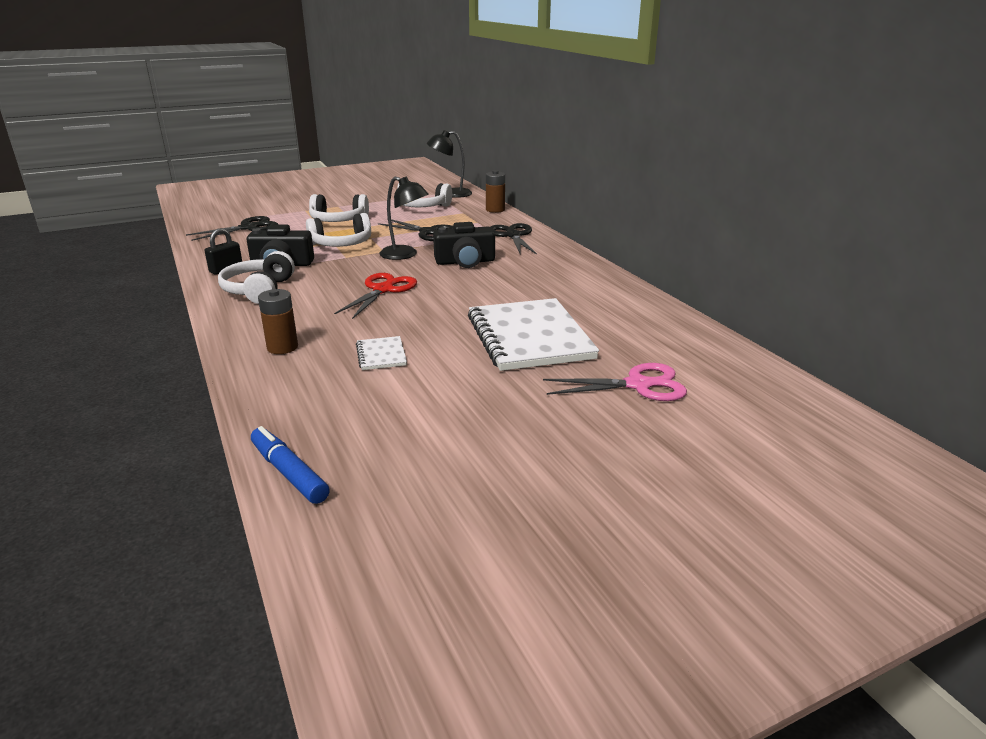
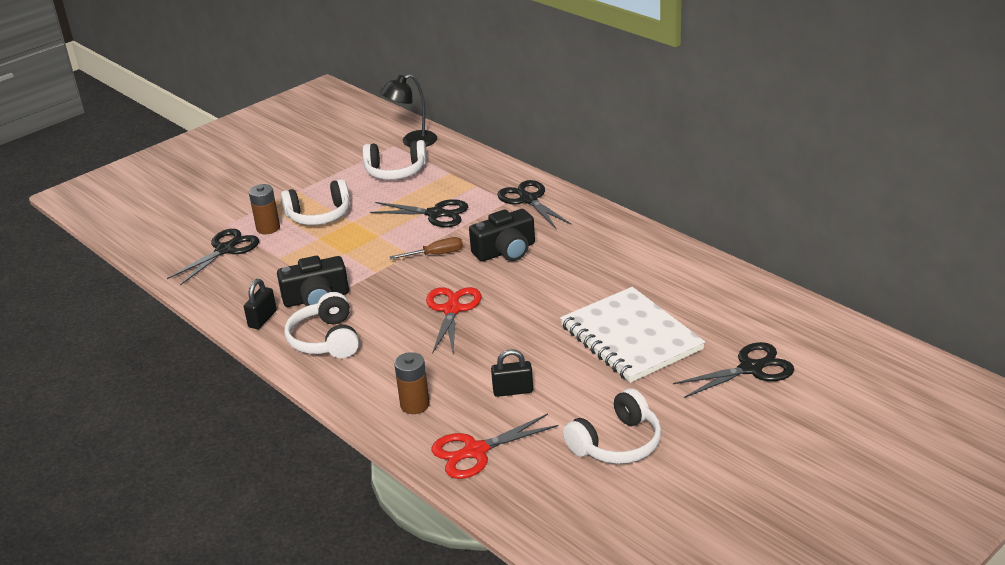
camera: 15 degrees left, 5 degrees up
(289, 473) = (531, 525): blue marker -> none
(299, 394) = (476, 451): none -> red scissors
(342, 244) = (355, 253): white headphones -> white headphones (617, 443)
(381, 355) = (513, 391): white notebook -> black padlock
(405, 255) = (436, 255): black lamp -> brown screwdriver
(495, 210) = (482, 160): brown battery -> brown battery (268, 228)
(638, 385) = (750, 369): pink scissors -> black scissors

